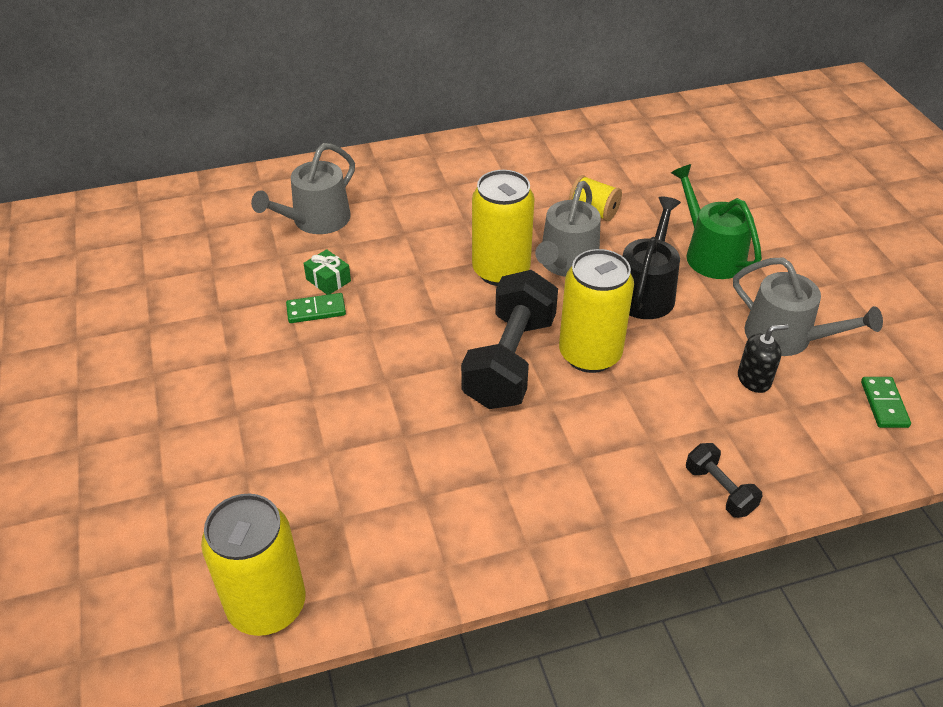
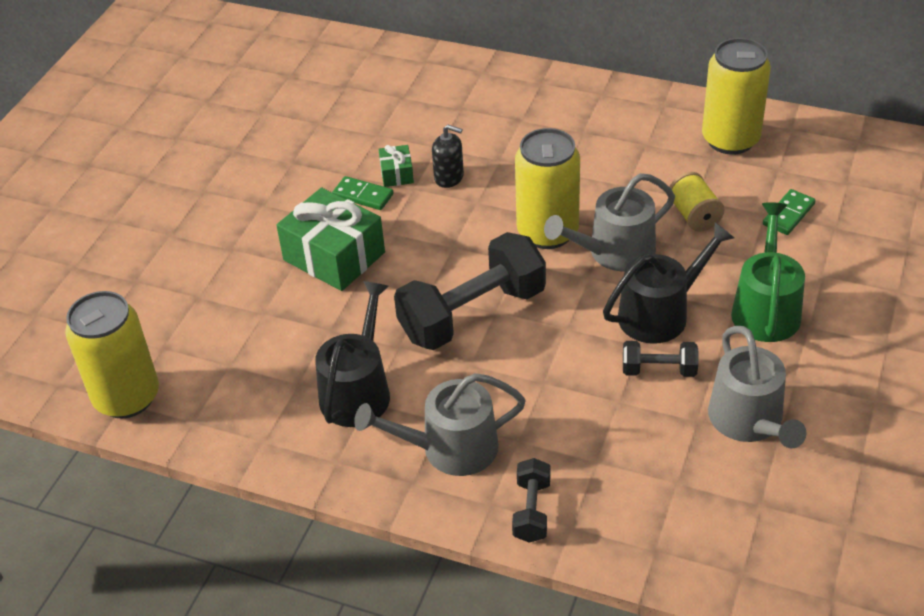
camera: 40 degrees right, 0 degrees up
(316, 220) = (437, 116): grey watering can -> grey watering can (450, 448)
(342, 372) = (334, 256): none -> green gift
(482, 474) = (357, 391): none -> black watering can
(590, 354) = (546, 343): yellow can -> yellow can (730, 139)
(689, 333) = (659, 370): none -> black dumbbell
(754, 379) = (671, 441): black soap dispenser -> black soap dispenser (449, 177)
(884, 404) = (773, 529): green domino -> green domino (788, 214)

